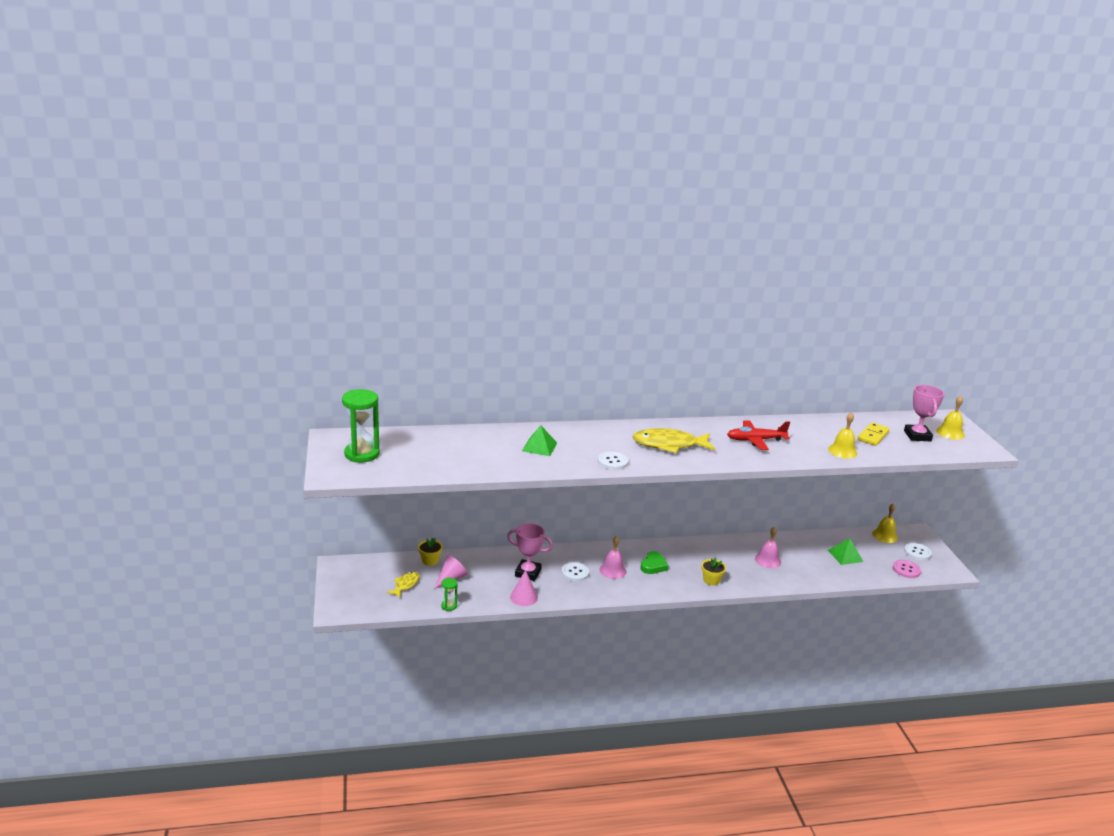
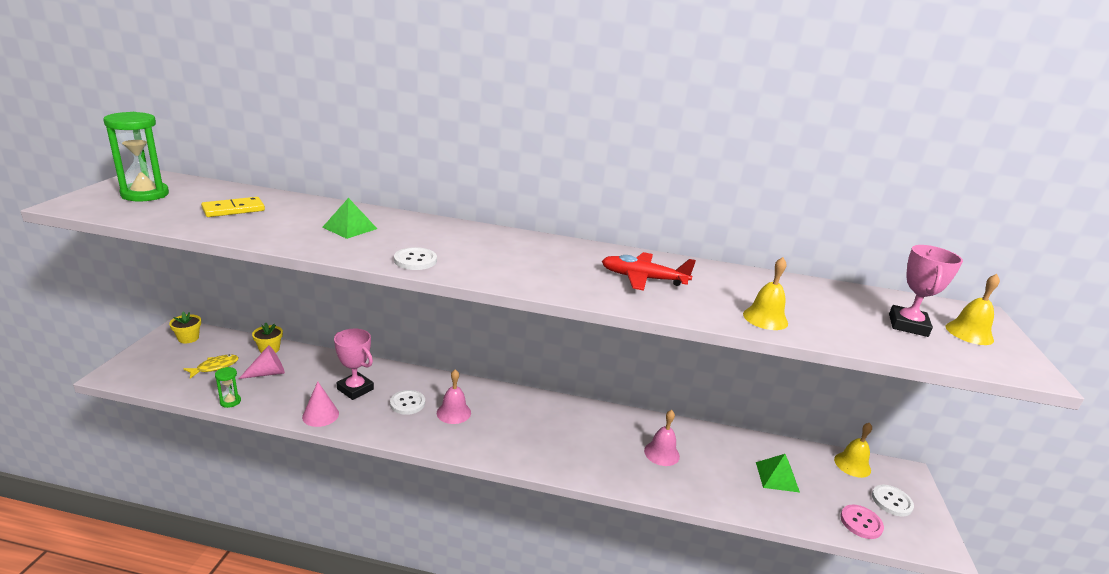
camera: 20 degrees right, 0 degrees up
(653, 565) = (507, 420): green heart -> none
(669, 445) = (515, 259): yellow fish -> none
(711, 580) = (565, 458): yellow flower pot -> yellow flower pot (188, 338)
(873, 436) = (832, 310): yellow domino -> yellow domino (233, 209)

